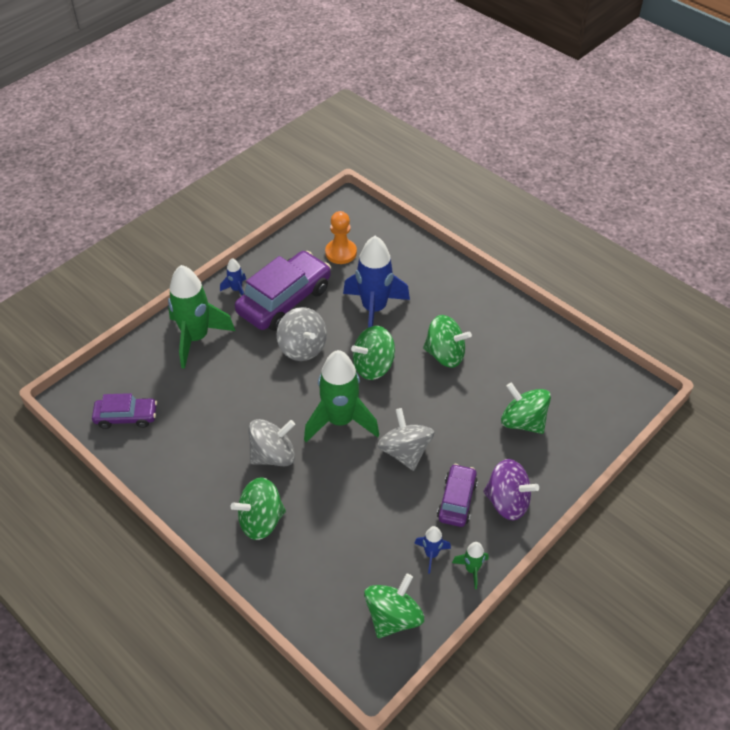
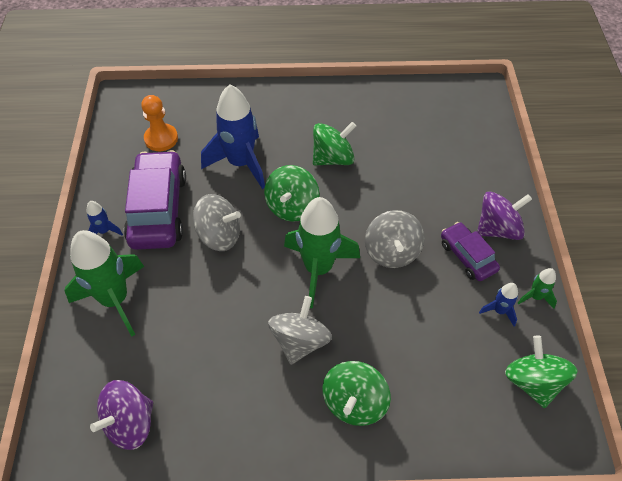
camera: 45 degrees left, 5 degrees up
(126, 417) = (130, 423): purple car -> purple spinning top
(405, 452) = (392, 252): grey spinning top -> grey spinning top turned 120 degrees counterclockwise
(523, 421) = (439, 165): green spinning top -> none

